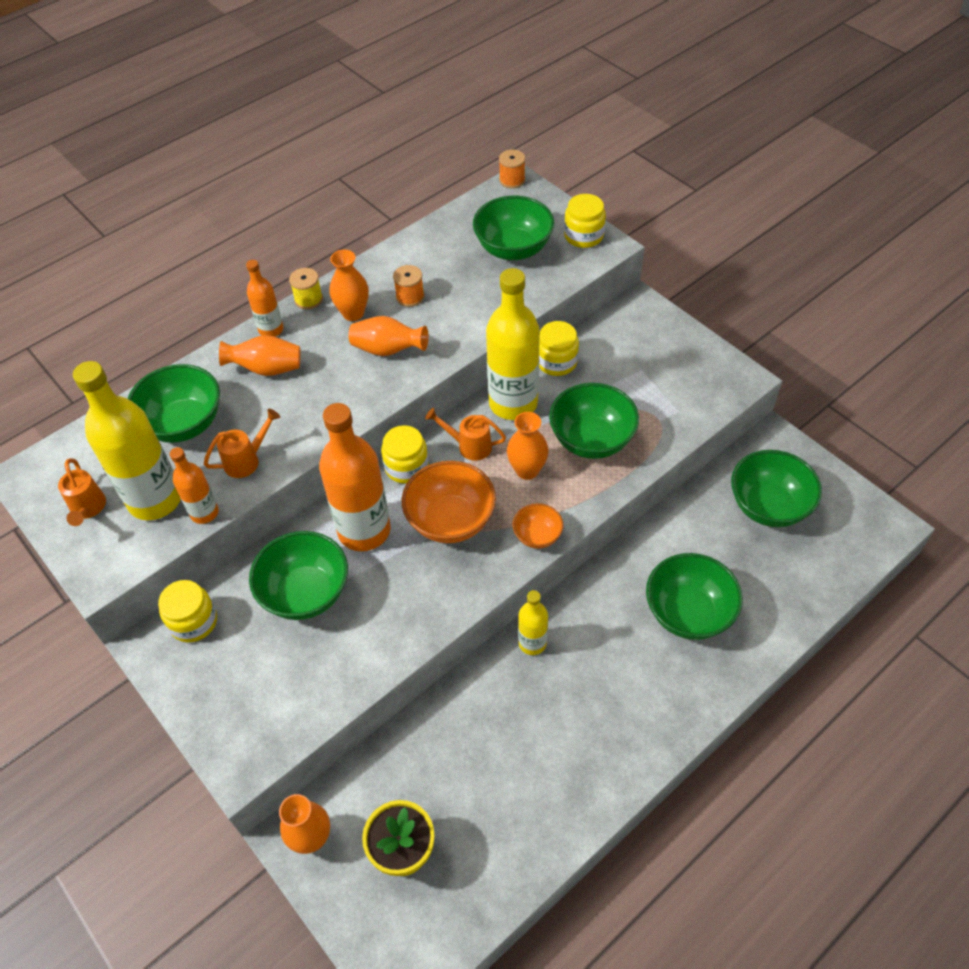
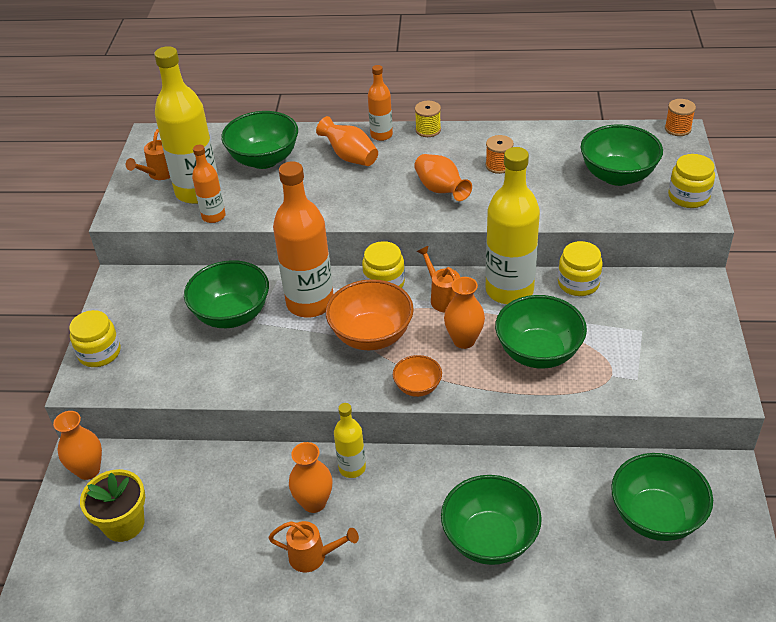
camera: 45 degrees right, 10 degrees down
(193, 621) = (155, 285): yellow jar -> yellow jar (99, 353)
(246, 460) = (272, 202): orange watering can -> orange watering can (313, 556)
(353, 313) = (446, 154): orange vase -> orange vase (314, 502)

